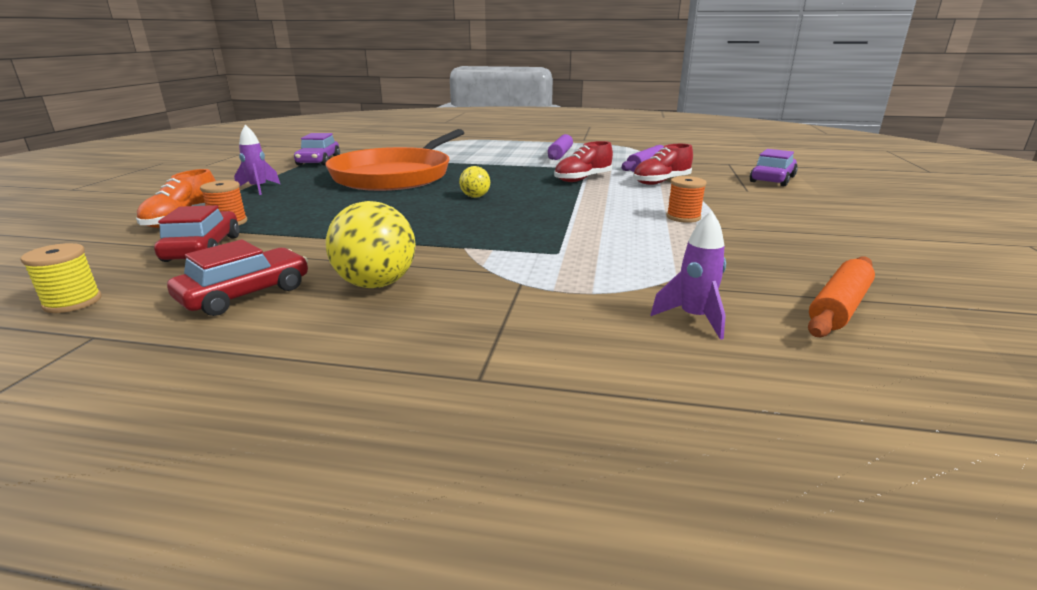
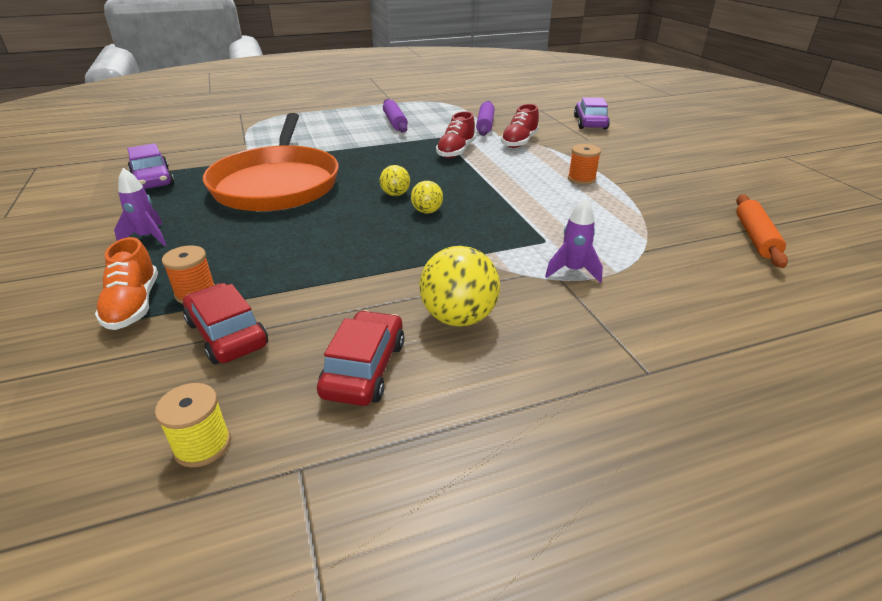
camera: 30 degrees left, 10 degrees up
(482, 212) = (427, 211): none -> yellow ball
(693, 318) = (699, 274): purple rocket -> purple rocket (572, 271)

